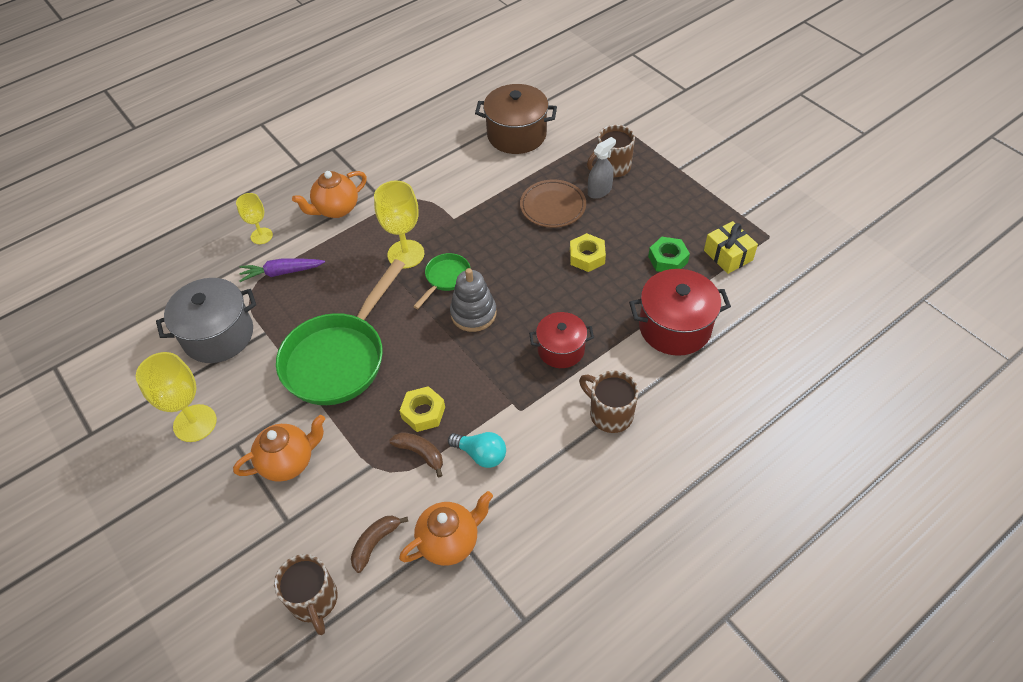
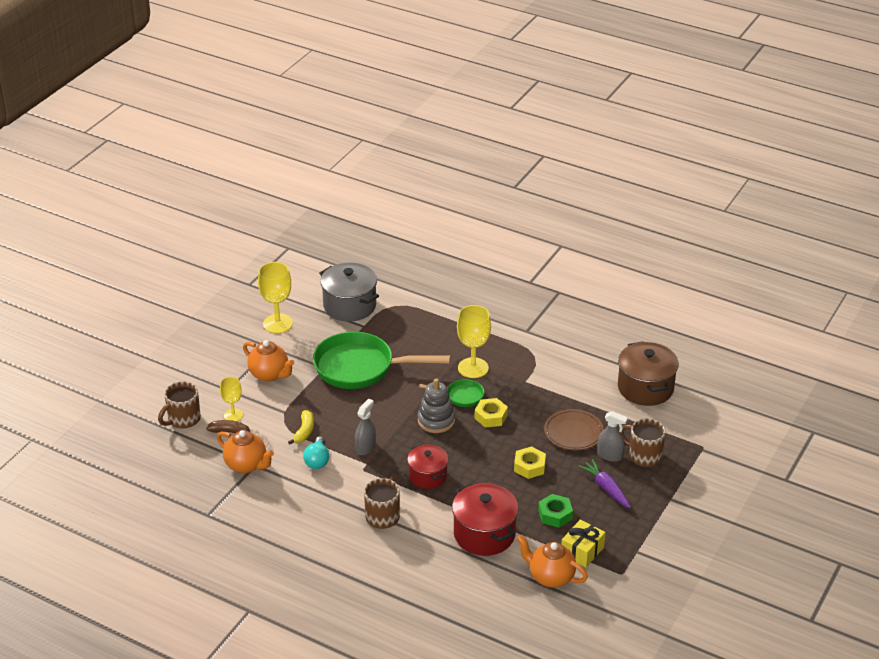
camera: 65 degrees right, 15 degrees down
(261, 236) = (447, 291): yellow goblet -> yellow goblet (233, 415)
(282, 272) = (419, 313): purple carrot -> purple carrot (606, 488)
(336, 209) = (496, 317): orange teapot -> orange teapot (550, 577)
(420, 453) = (304, 431): brown banana -> yellow banana
(423, 412) = (337, 422): yellow nut -> yellow nut (491, 416)
(483, 396) = (365, 447): none -> grey spray bottle

